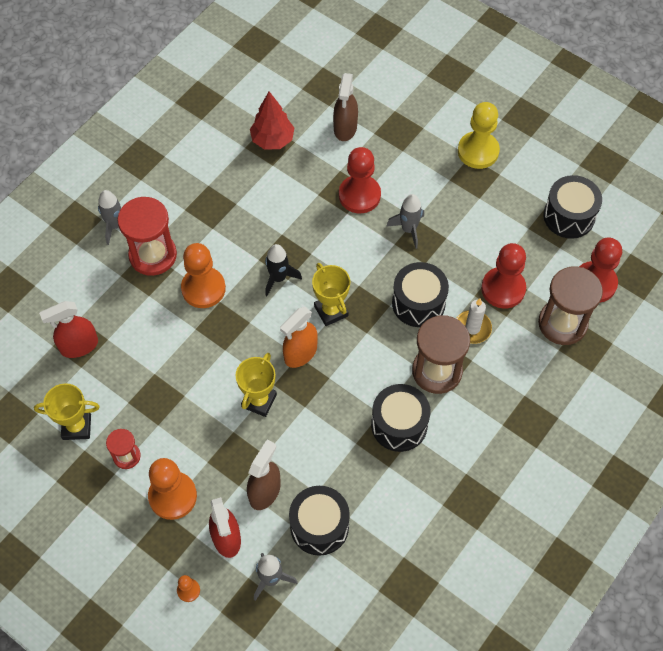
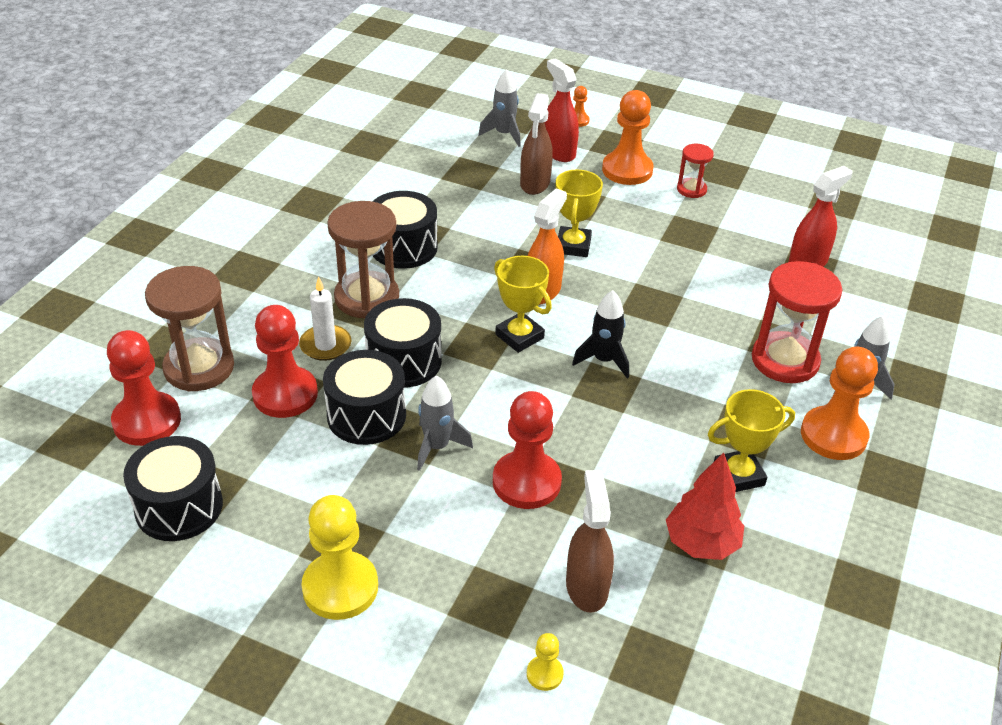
camera: 165 degrees right, 20 degrees down
(77, 427) = (758, 202): yellow trophy -> yellow trophy (738, 475)
(203, 288) = (696, 335): orange pawn -> orange pawn (833, 435)
(319, 526) = (469, 169): black drum -> black drum (366, 415)
(381, 90) = (544, 674): none -> yellow pawn

